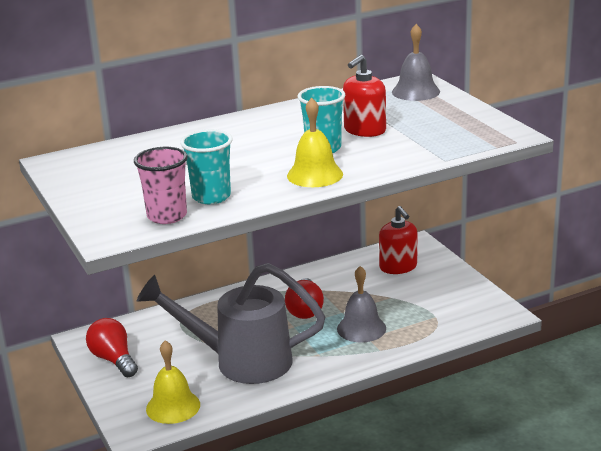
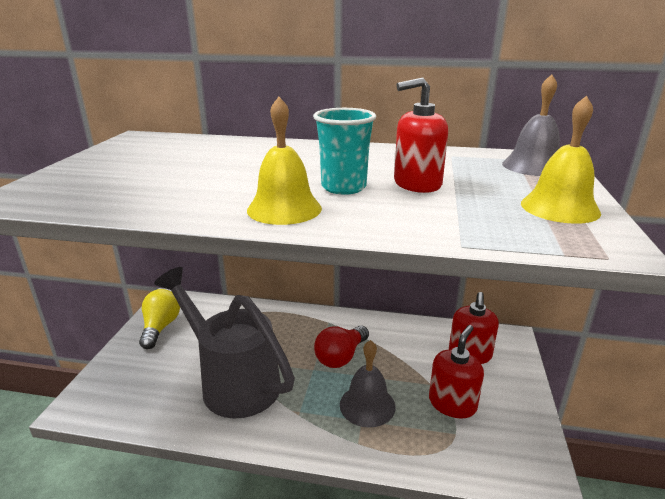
camera: 35 degrees right, 0 degrees up
(114, 360) = (160, 327): red light bulb -> yellow light bulb
(167, 216) = (86, 199): pink cup -> none
(173, 406) = (132, 396): yellow bell -> yellow bell (559, 208)
(211, 197) = (157, 195): turquoise cup -> none
(417, 301) = (452, 403): none -> red soap dispenser

